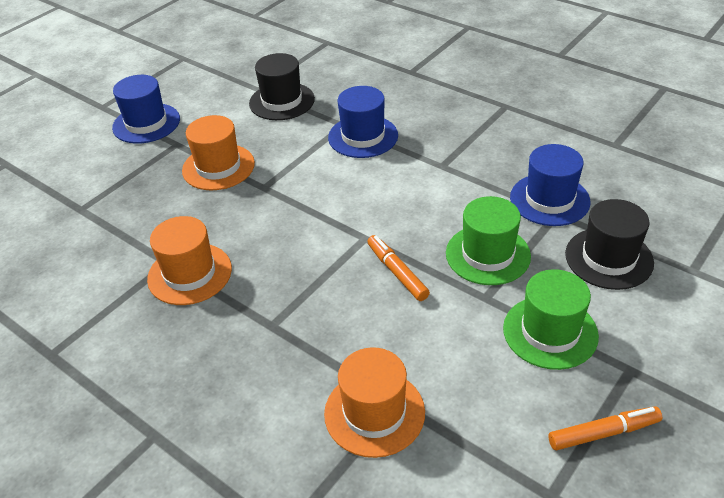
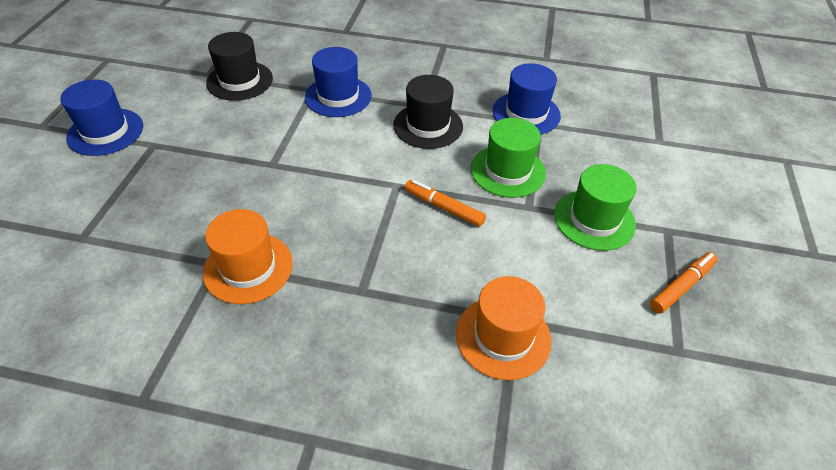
camera: 30 degrees left, 5 degrees up
(218, 167) = (213, 157): orange hat -> none
(609, 258) = (598, 148): black hat -> black hat (428, 126)

